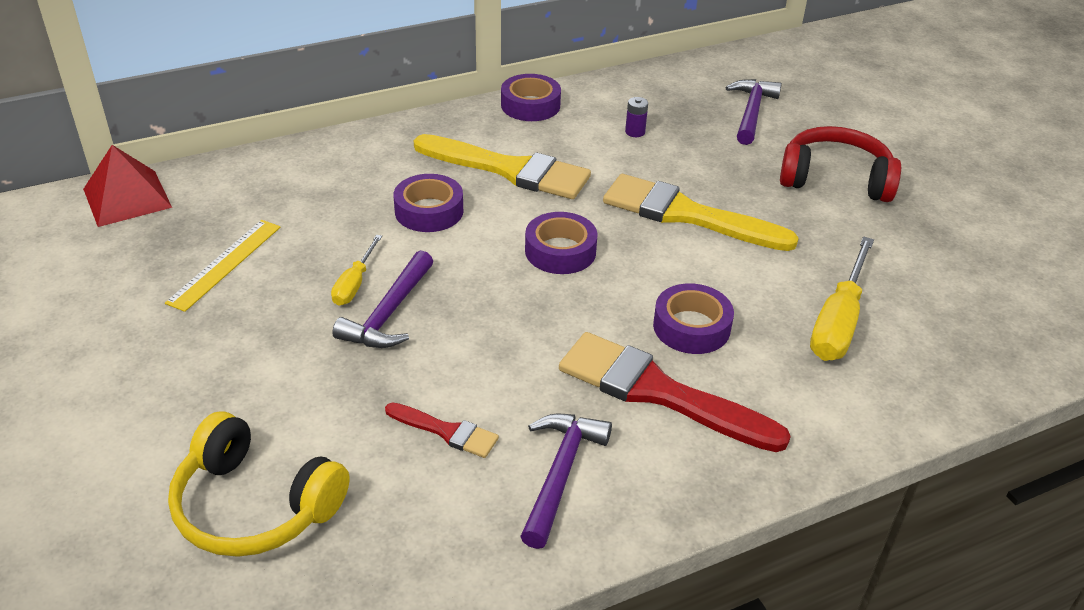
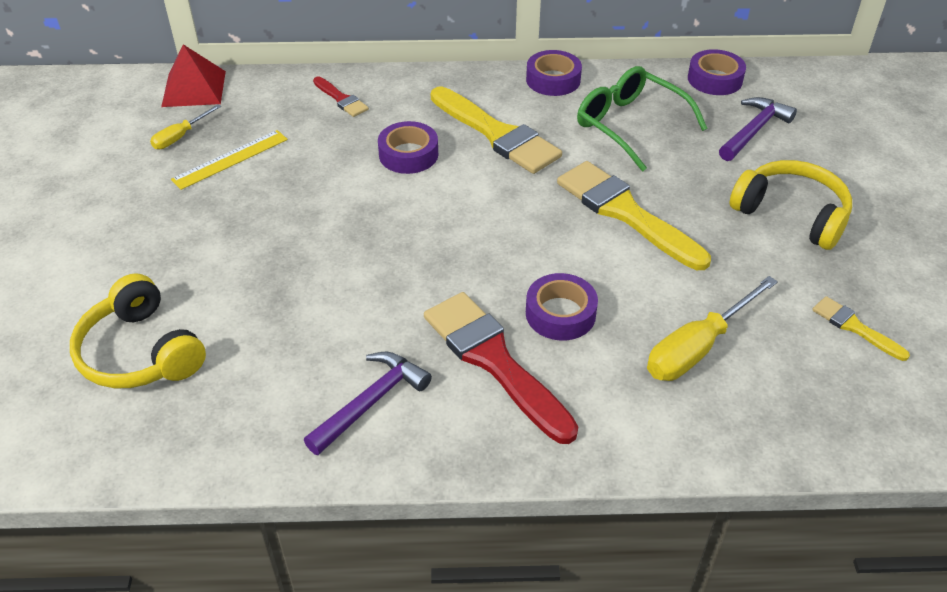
camera: 25 degrees right, 5 degrees up
(354, 284) = (313, 201): yellow screwdriver -> yellow screwdriver (180, 137)
(389, 313) = (324, 232): purple hammer -> none
(446, 431) = (307, 340): red brush -> red brush (341, 99)
(560, 251) = (493, 217): purple tape -> purple tape (715, 79)
(635, 132) = (630, 125): purple battery -> green glasses
(835, 179) = (791, 214): red headphones -> yellow headphones
(955, 264) = (854, 327): none -> yellow brush

